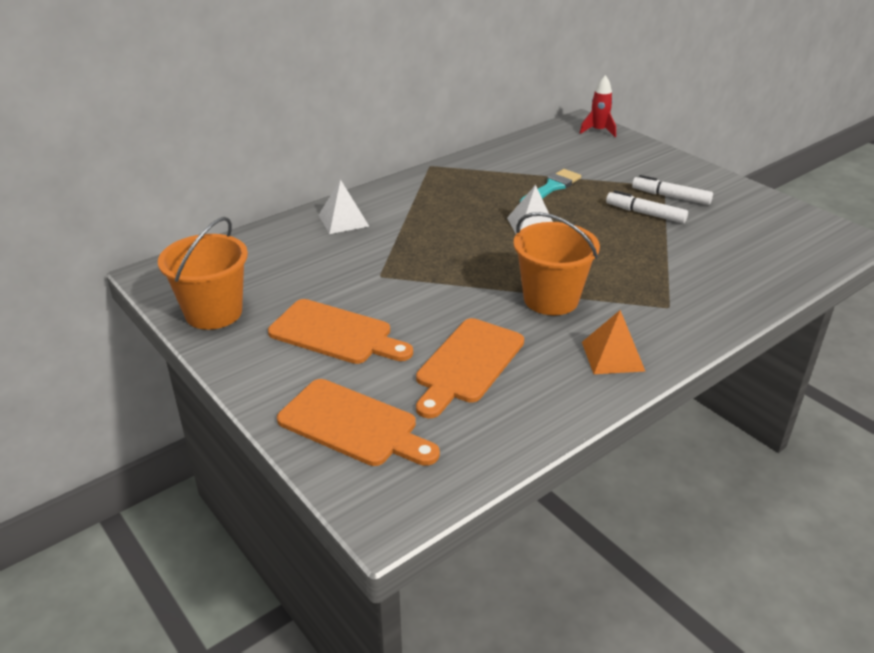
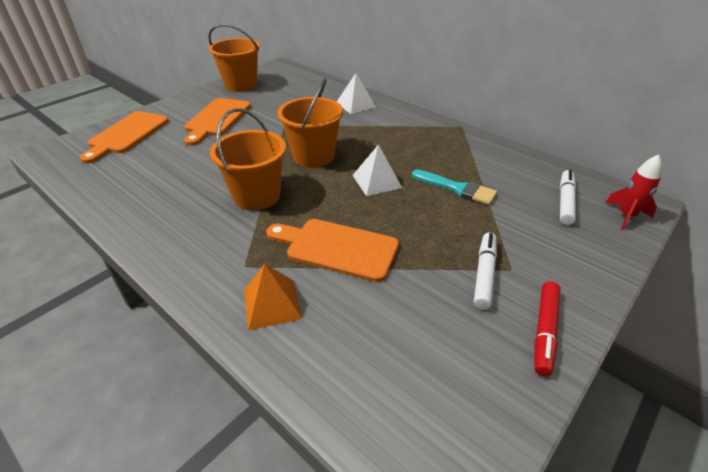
camera: 80 degrees right, 5 degrees up
(468, 364) = (176, 165): orange cutting board -> orange cutting board (337, 248)
(471, 259) = (313, 156): none -> orange bucket
(612, 356) = (172, 230): orange pyramid -> orange pyramid (272, 304)
(645, 213) = (431, 252): white marker -> white marker (565, 201)
(725, 187) = (544, 331): none -> red marker

